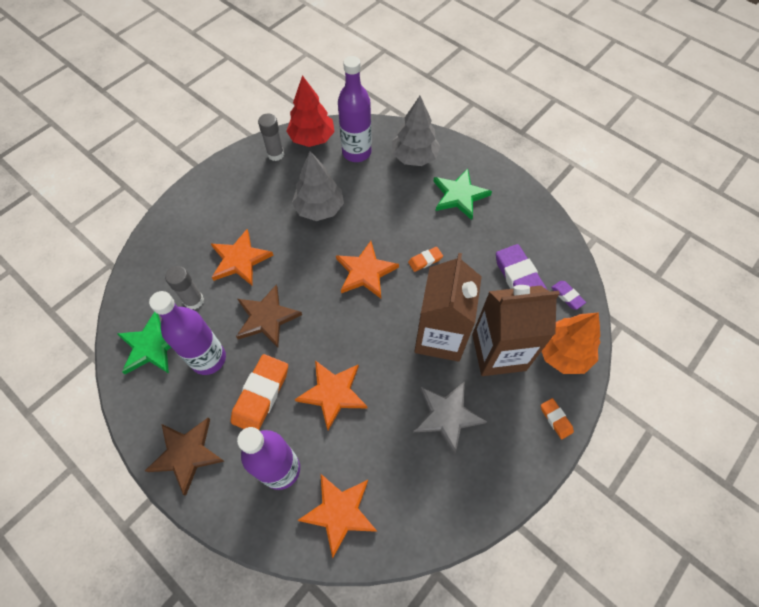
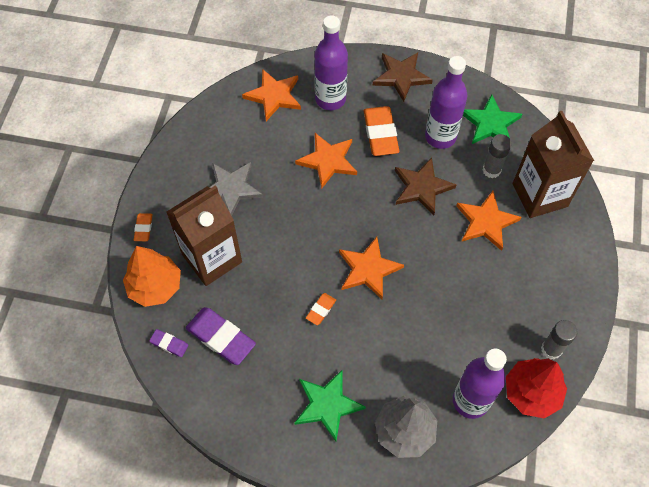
camera: 150 degrees right, 0 degrees up
(319, 208) = (457, 311): grey tree -> none
(440, 336) = (268, 246): brown carton -> brown carton (539, 195)
(555, 419) = (143, 228): orange eraser -> orange eraser turned 60 degrees clockwise

